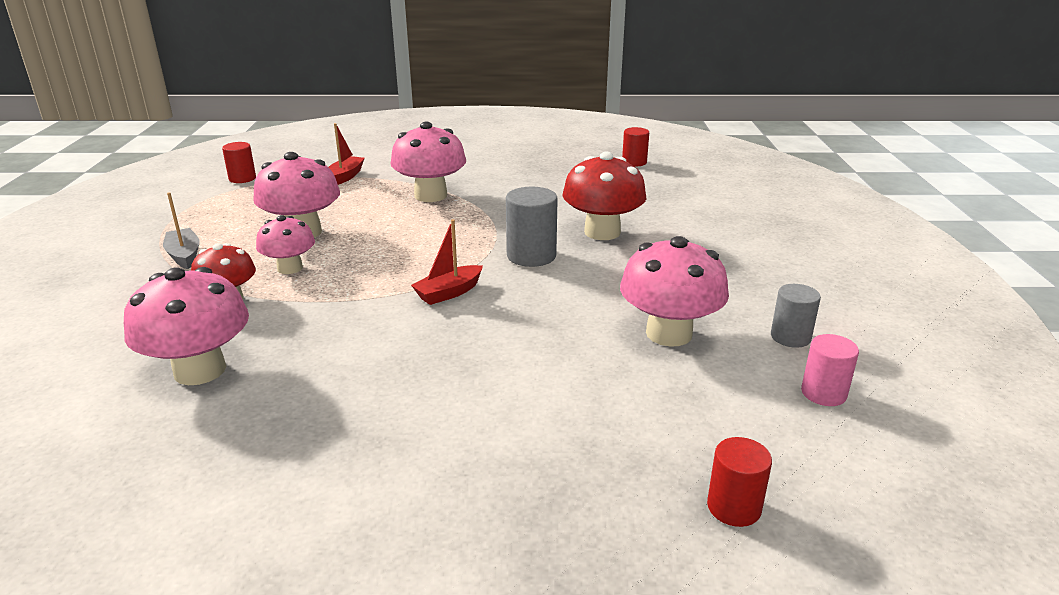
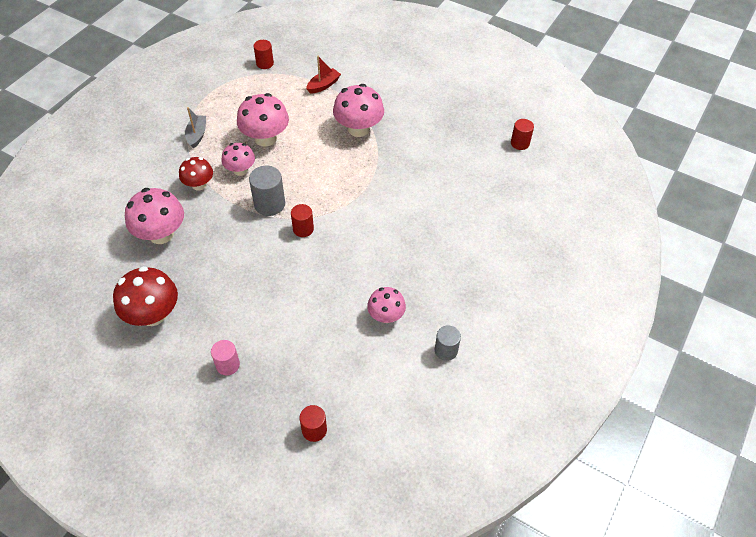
camera: 30 degrees right, 25 degrees up
(449, 293) = (303, 229): red boat -> red cylinder
(531, 256) = (369, 217): grey cylinder -> grey cylinder (269, 204)
(602, 232) = (428, 212): red mushroom -> red mushroom (153, 314)
(669, 333) = (386, 316): pink mushroom -> pink mushroom, size x0.62
(823, 393) = (420, 394): pink cylinder -> pink cylinder (228, 365)

